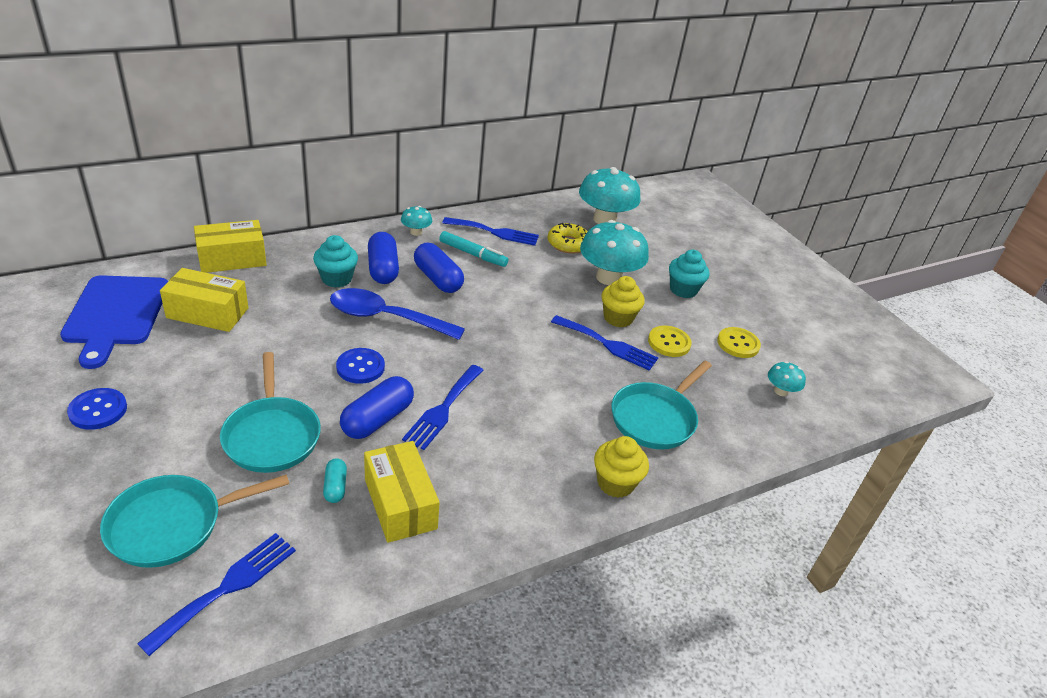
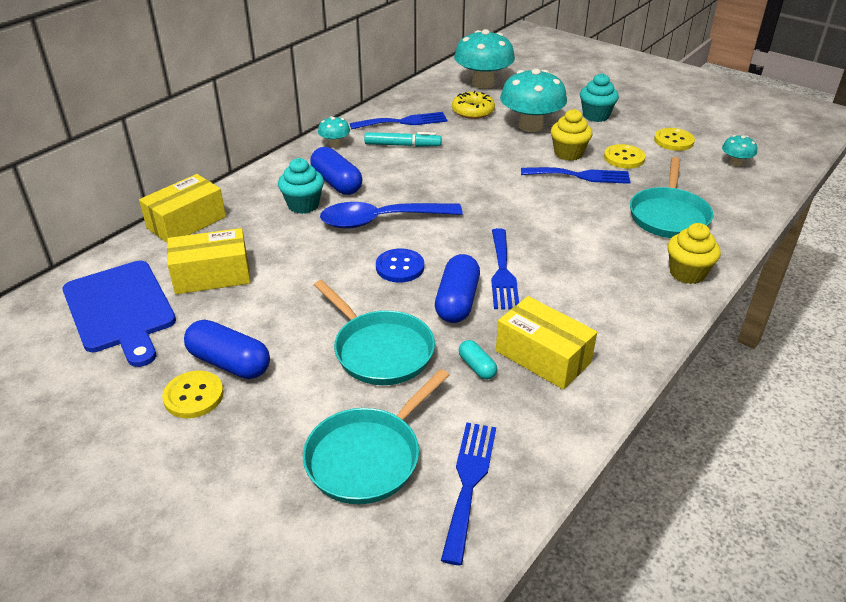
camera: 20 degrees left, 0 degrees up
(98, 410) = (193, 396): blue button -> yellow button
(438, 279) = (393, 174): blue capsule -> blue capsule (229, 363)

